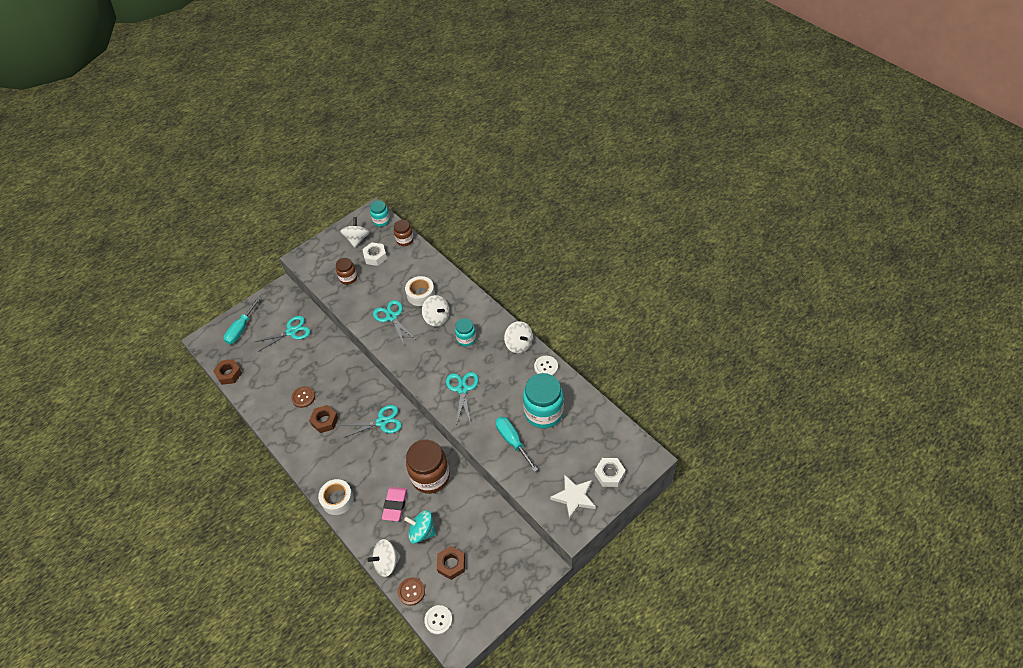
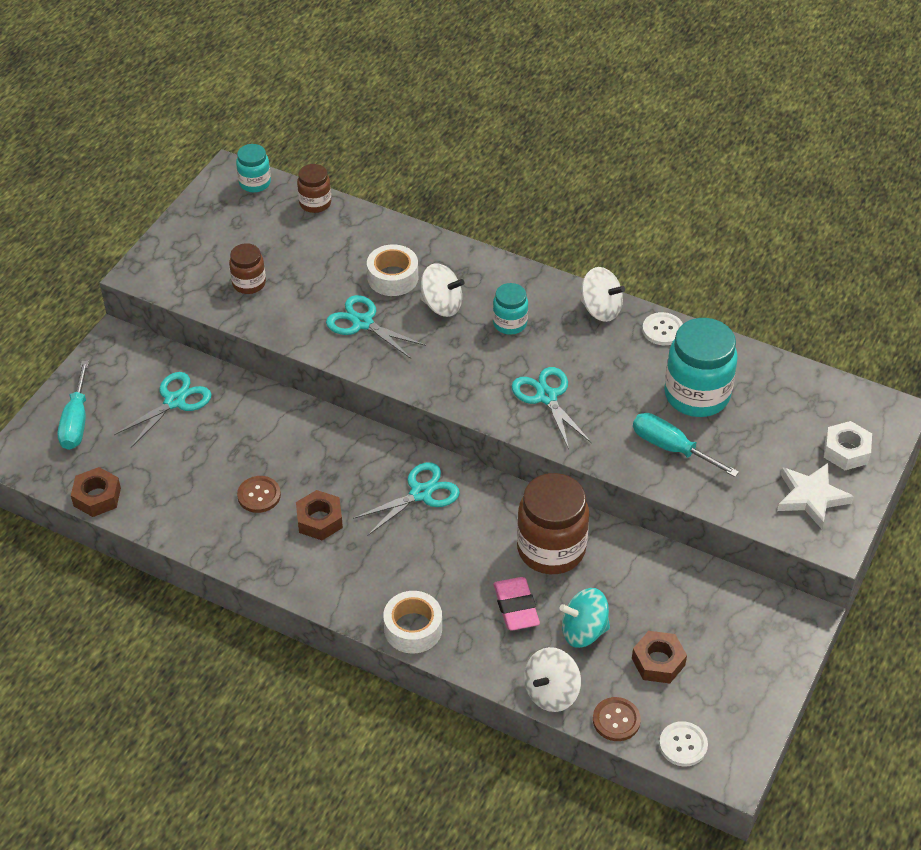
camera: 25 degrees left, 5 degrees down
(357, 239) = (228, 221): white spinning top -> none
(375, 256) = (277, 240): white nut -> none

